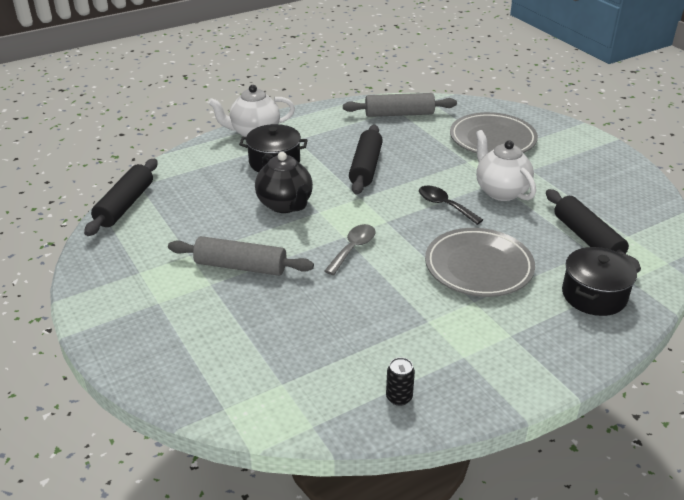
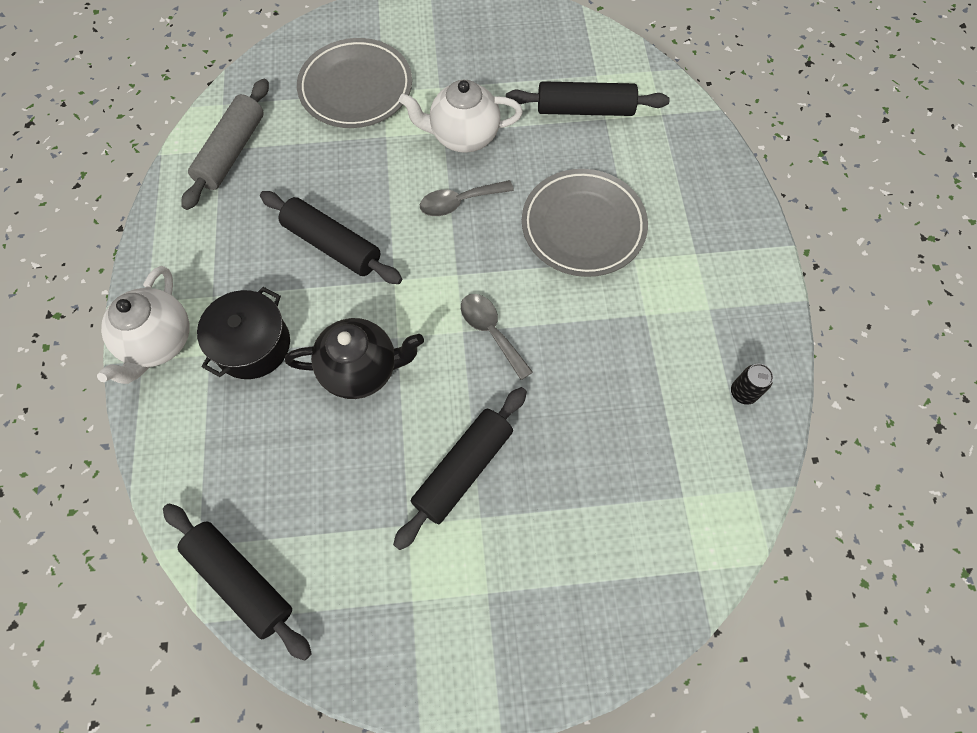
camera: 65 degrees left, 30 degrees up
(241, 266) = (463, 469): grey rolling pin -> black rolling pin
(444, 205) = (459, 202): black spoon -> grey spoon
(594, 295) = (670, 155): black pot -> none

